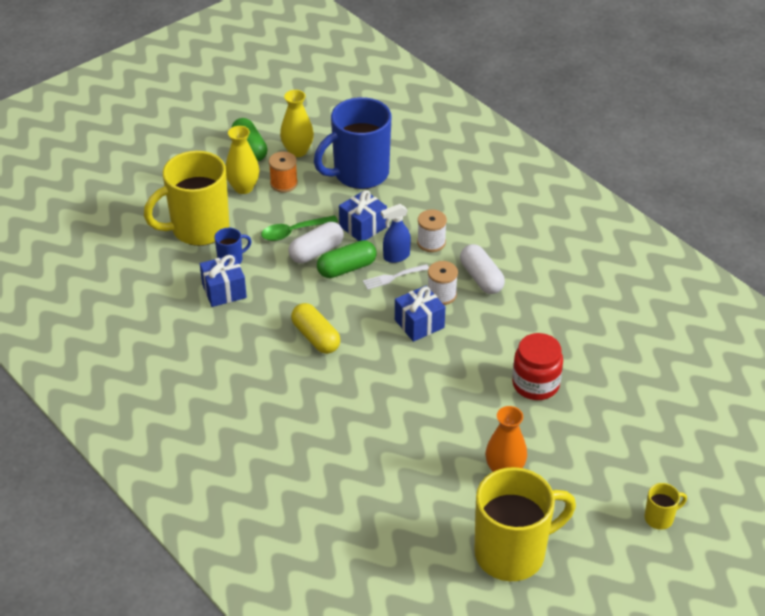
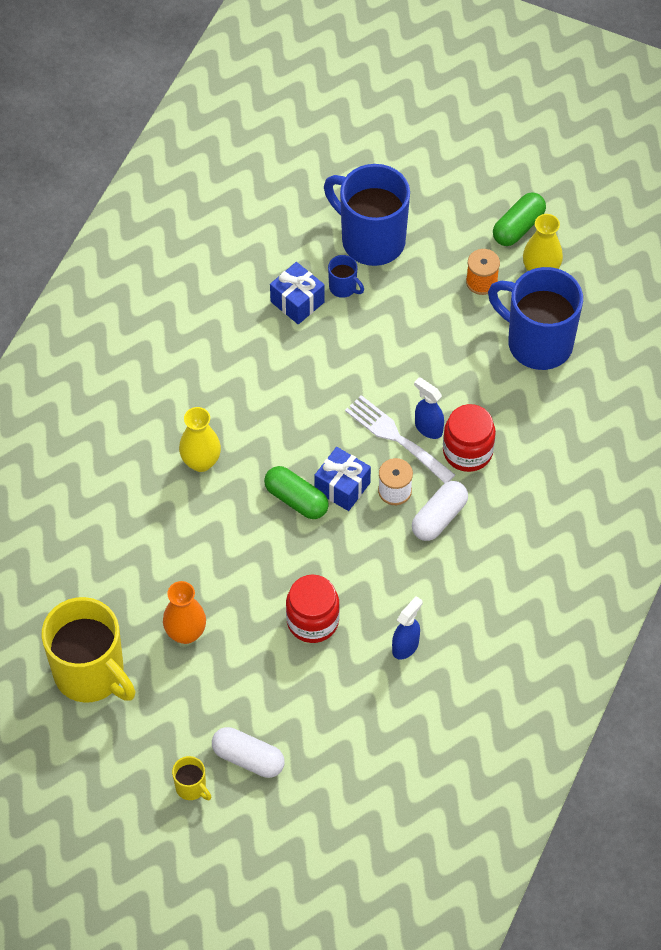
camera: 65 degrees right, 15 degrees up
(198, 229) = (371, 240): yellow mug -> blue mug
(243, 187) = (454, 249): yellow vase -> yellow vase (201, 462)
(294, 232) = (414, 323): green spoon -> none
(316, 251) = (396, 355): white capsule -> white capsule (248, 758)
(316, 337) = (276, 406): yellow capsule -> none
(346, 268) = (386, 391): green capsule -> green capsule (296, 499)
(363, 227) = (456, 380): blue gift -> none
(393, 277) = (396, 438): white fork -> white fork, size x1.70
(431, 242) = (467, 451): white spool -> red jar
(588, 336) = (405, 646): none -> blue spray bottle

